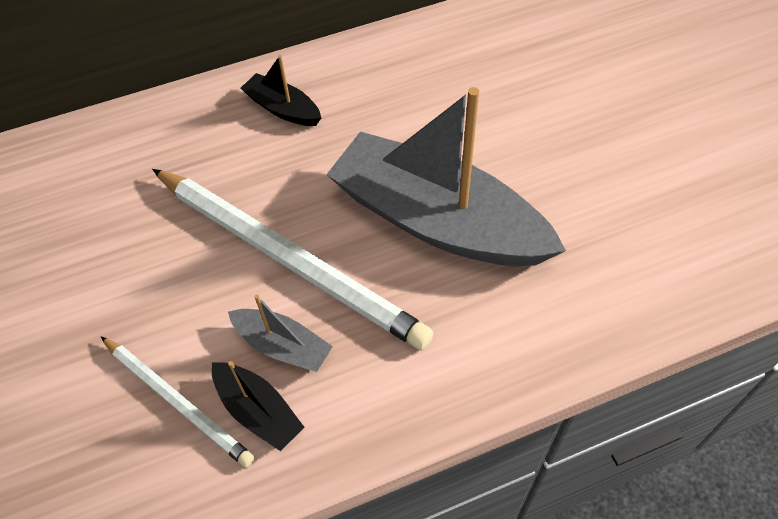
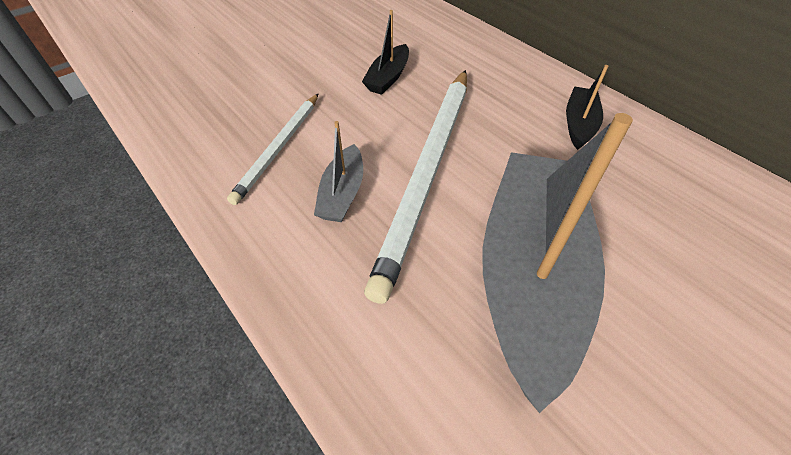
camera: 70 degrees right, 5 degrees down
(258, 411) = (280, 196): black boat -> black boat (388, 78)

